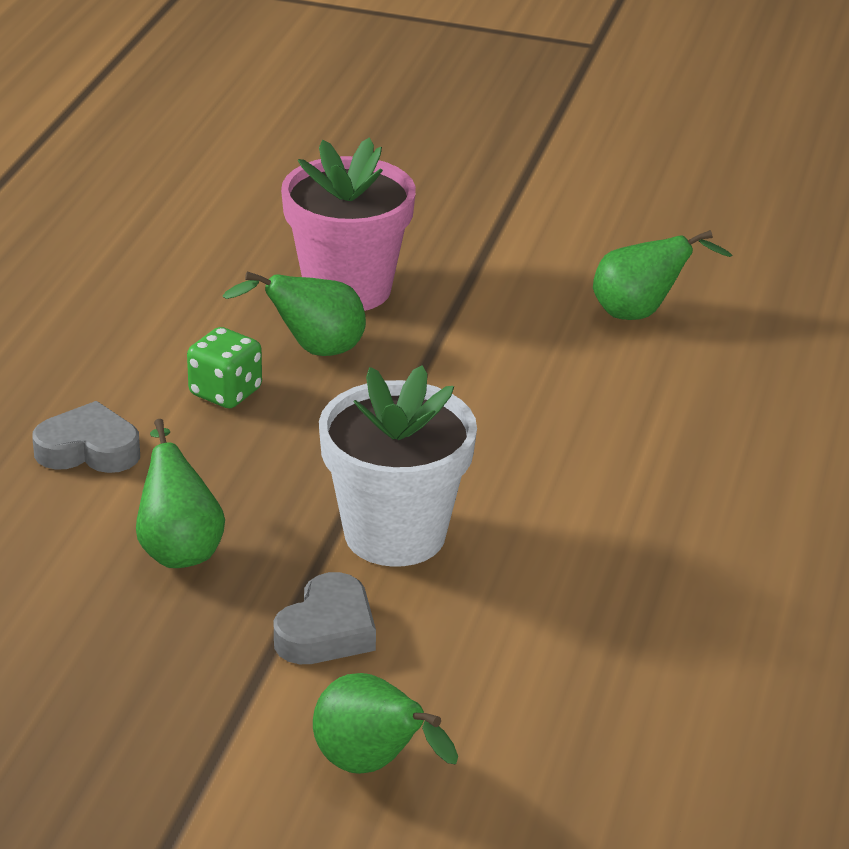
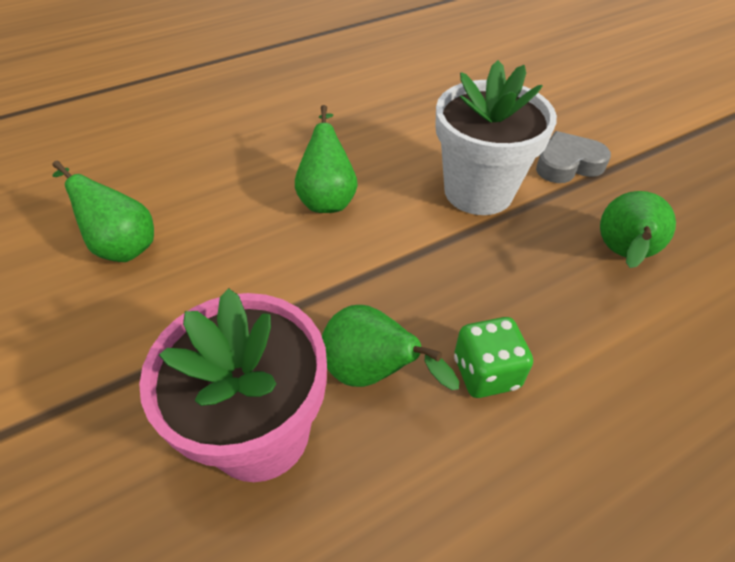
camera: 135 degrees left, 15 degrees up
(88, 449) = (646, 384): grey heart -> none
(373, 766) = (597, 106): green pear -> green pear (328, 198)

